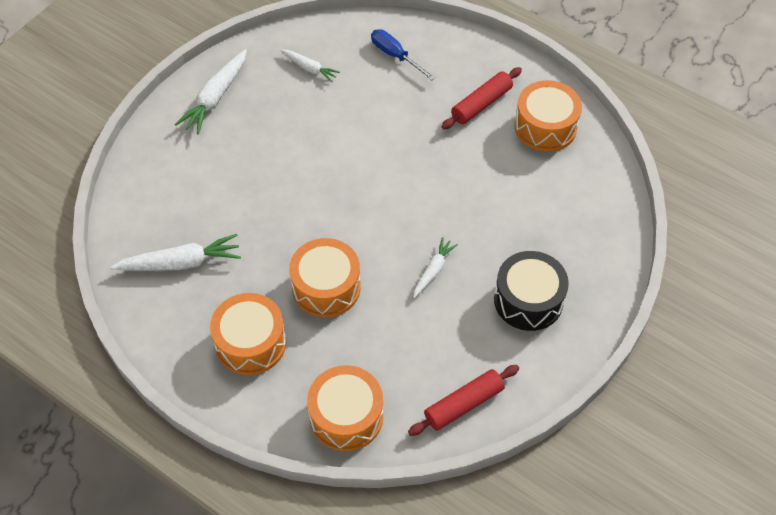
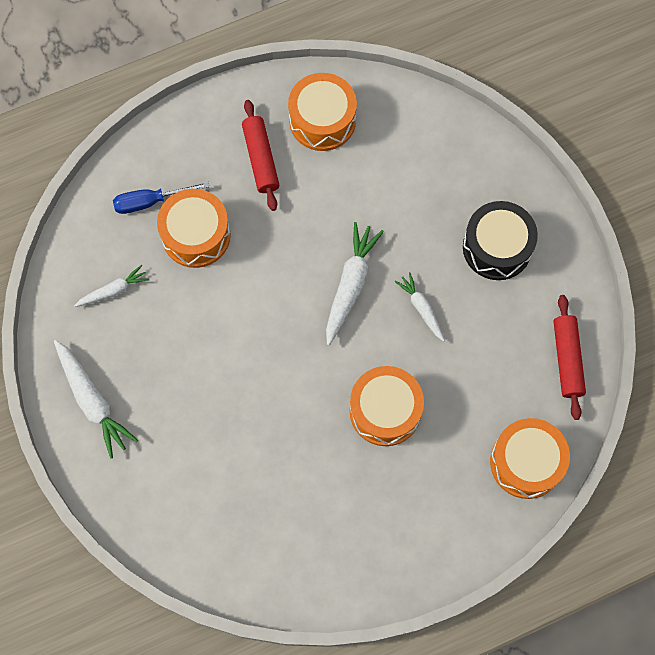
camera: 60 degrees left, 15 degrees up
(181, 263) = (280, 530): white carrot -> white carrot (350, 285)
(251, 343) = (406, 508): orange drum -> orange drum (196, 235)

